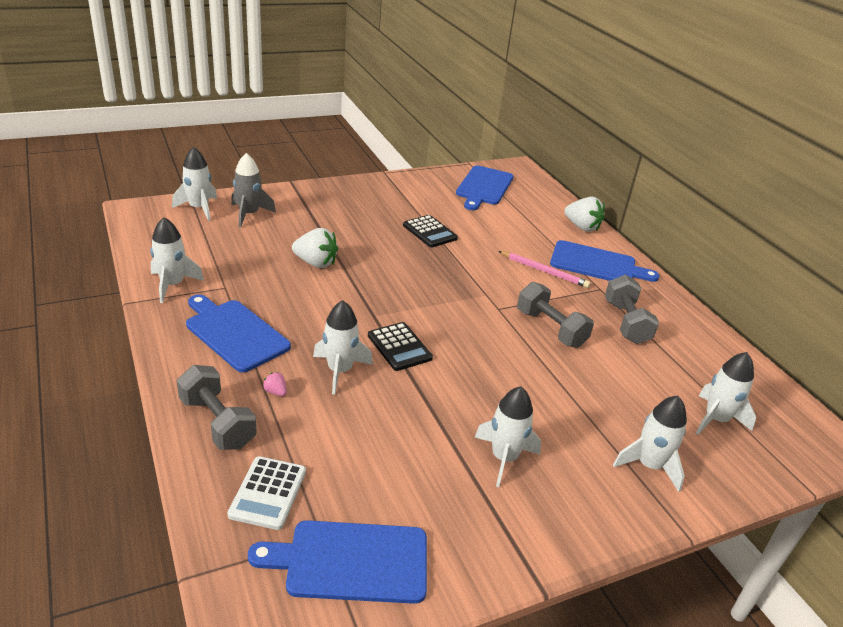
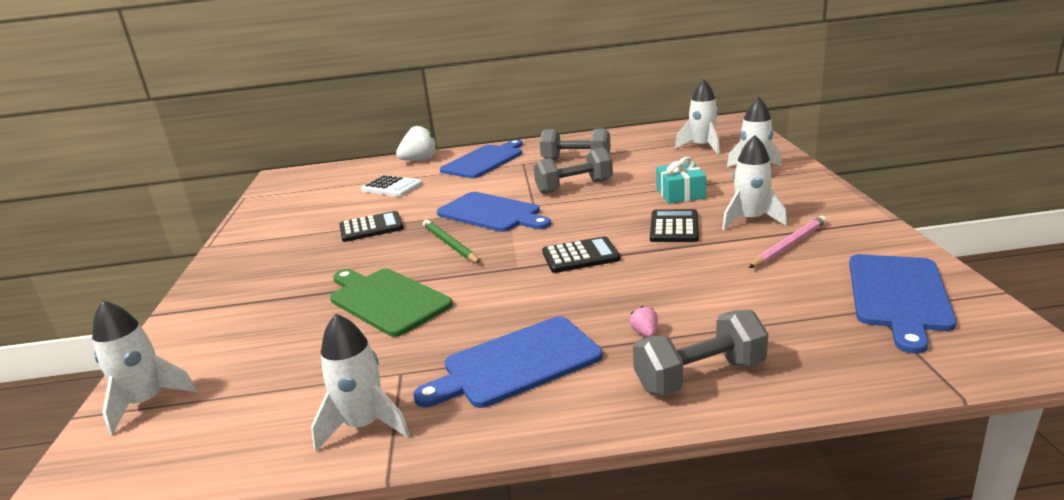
camera: 65 degrees left, 10 degrees down
(249, 214) = (214, 352): grey rocket -> none
(268, 493) = (817, 340): white calculator -> white calculator (392, 187)
(275, 392) = (645, 333): pink strawberry -> pink strawberry turned 105 degrees clockwise
(315, 263) = (386, 300): white strawberry -> green cutting board
(340, 371) = (613, 291): white rocket -> none
(408, 275) = (450, 244): none -> green pencil
(472, 402) = (674, 227): none -> black calculator
(484, 187) = (304, 194): blue cutting board -> blue cutting board (491, 213)
(544, 271) = (483, 181): pink pencil -> pink pencil (789, 245)
(558, 404) = (680, 193): none -> turquoise gift

